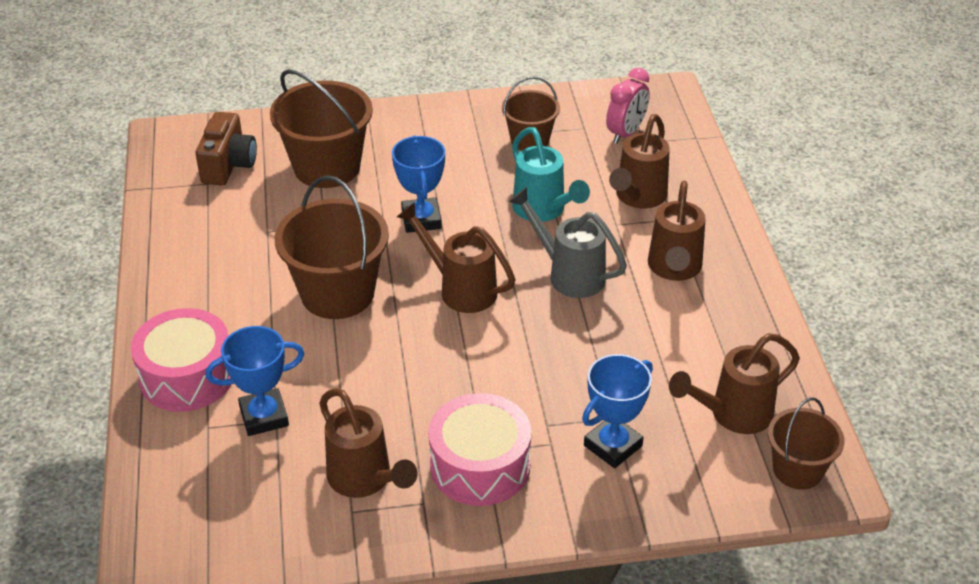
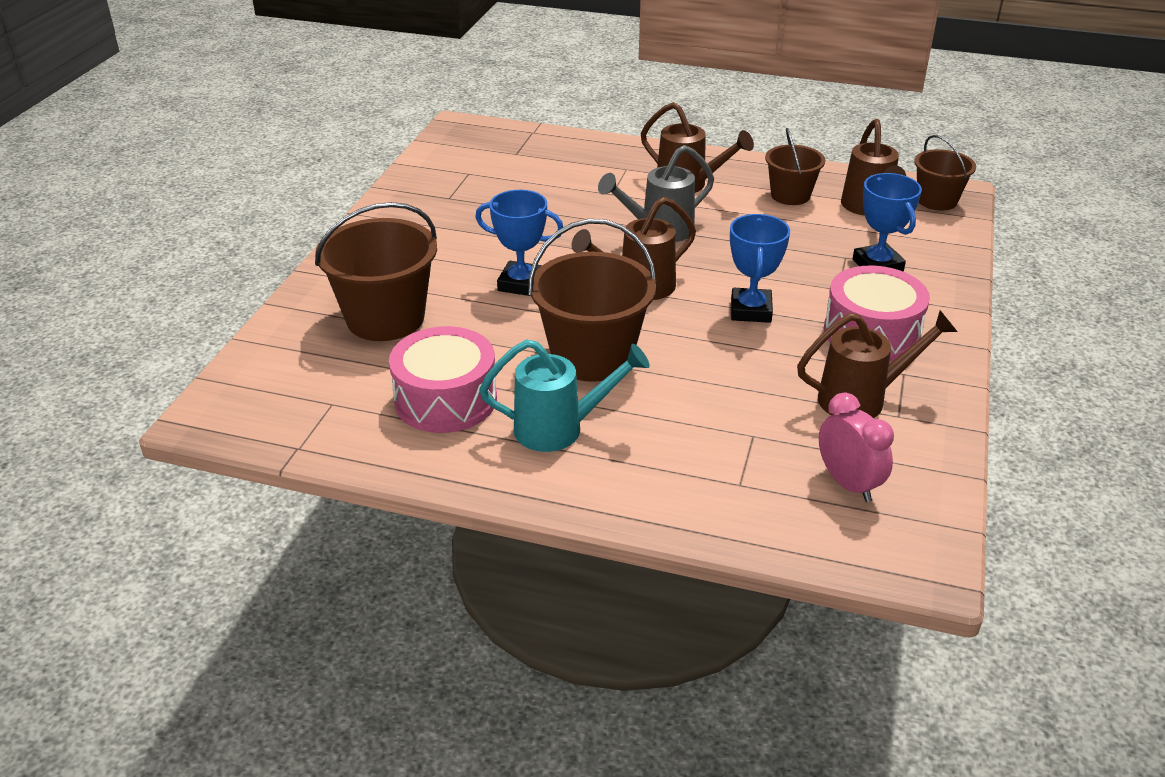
camera: 65 degrees left, 5 degrees down
(187, 376) = (652, 483): pink drum -> pink drum (446, 399)
(229, 165) = (315, 381): brown camera -> none
(264, 416) = (745, 442): blue trophy -> blue trophy (751, 310)
(530, 140) = (459, 201): brown bucket -> brown bucket (790, 195)
(543, 211) = (565, 220): turquoise watering can -> turquoise watering can (560, 429)
(626, 133) = (496, 157): pink clock -> pink clock (848, 484)
(638, 197) = (586, 175): brown watering can -> none

